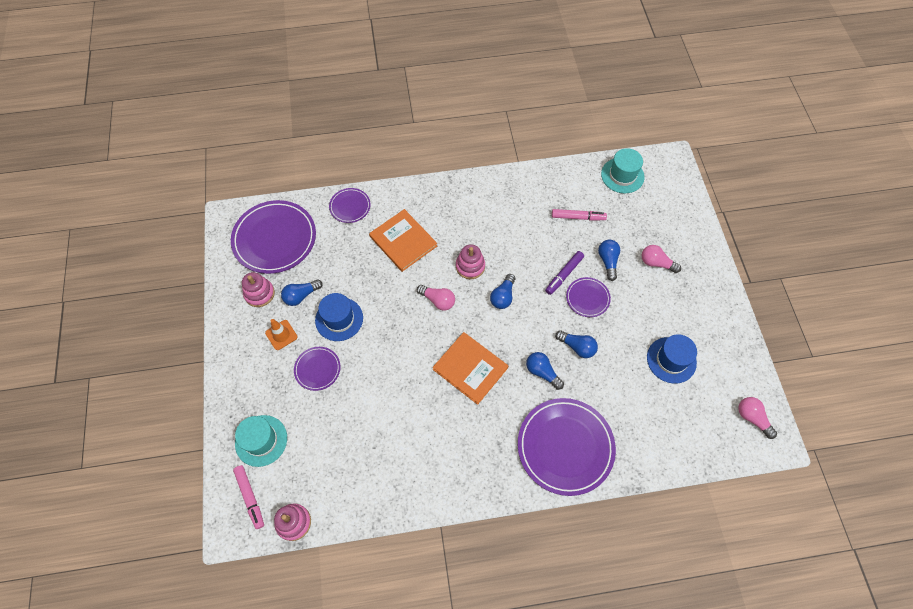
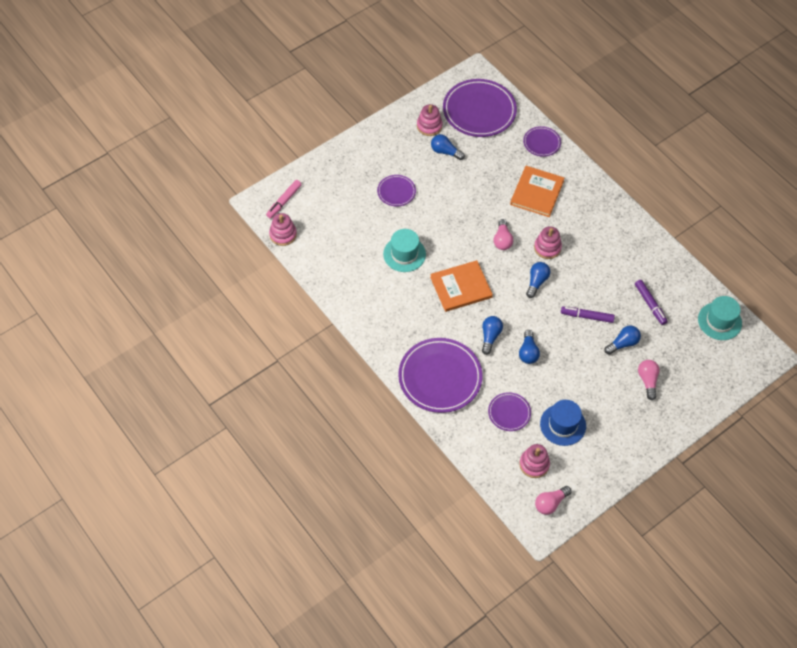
camera: 60 degrees right, 5 degrees down
(261, 440) = (325, 186): turquoise hat -> turquoise hat (404, 254)
(281, 335) = (407, 156): orange traffic cone -> none
(339, 319) = (443, 185): blue hat -> none
(470, 368) = (461, 287): orange book -> orange book turned 60 degrees clockwise
(503, 296) = (536, 282): blue light bulb -> blue light bulb turned 120 degrees clockwise
(578, 217) = (650, 304): pink marker -> purple marker
(587, 298) = (577, 342): purple plate -> purple plate (509, 413)
(704, 410) = (534, 464): none -> pink stacking toy
(752, 418) = (550, 503): pink light bulb -> pink light bulb turned 150 degrees counterclockwise

